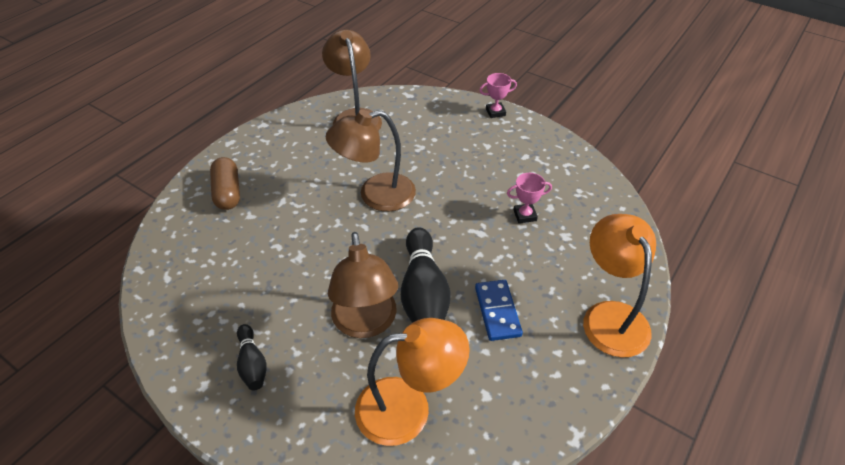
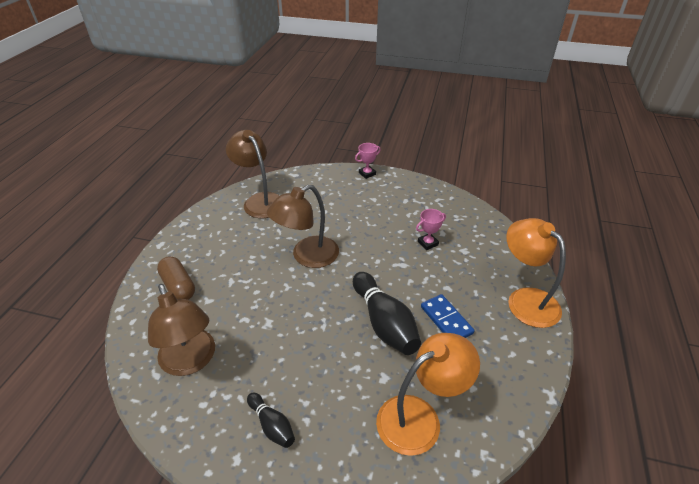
camera: 20 degrees left, 5 degrees down
(366, 323) = (351, 360): brown lamp -> brown lamp (191, 361)

